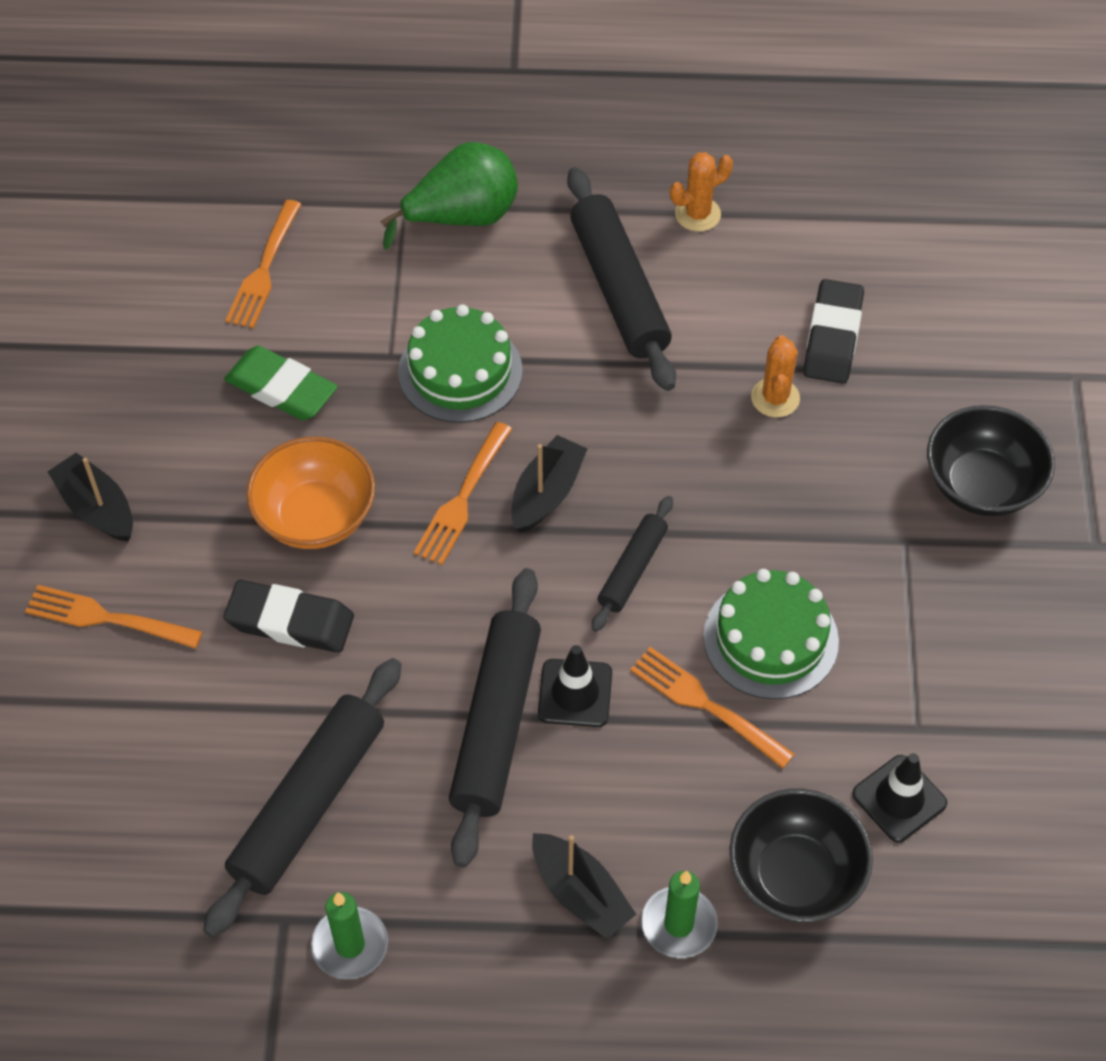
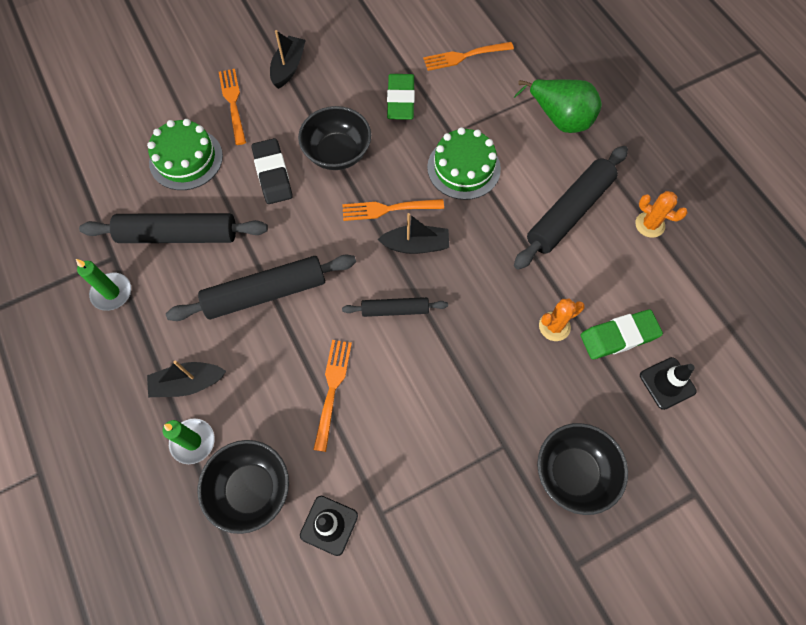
camera: 60 degrees right, 10 degrees up
(315, 517) = (337, 153): orange bowl -> black bowl
(575, 693) = (303, 321): black traffic cone -> black traffic cone (667, 383)
(580, 893) = (188, 383): black boat -> black boat turned 60 degrees clockwise
(770, 639) = (393, 402): green cake -> green cake (186, 159)
(832, 337) = (619, 336): black eraser -> green eraser

